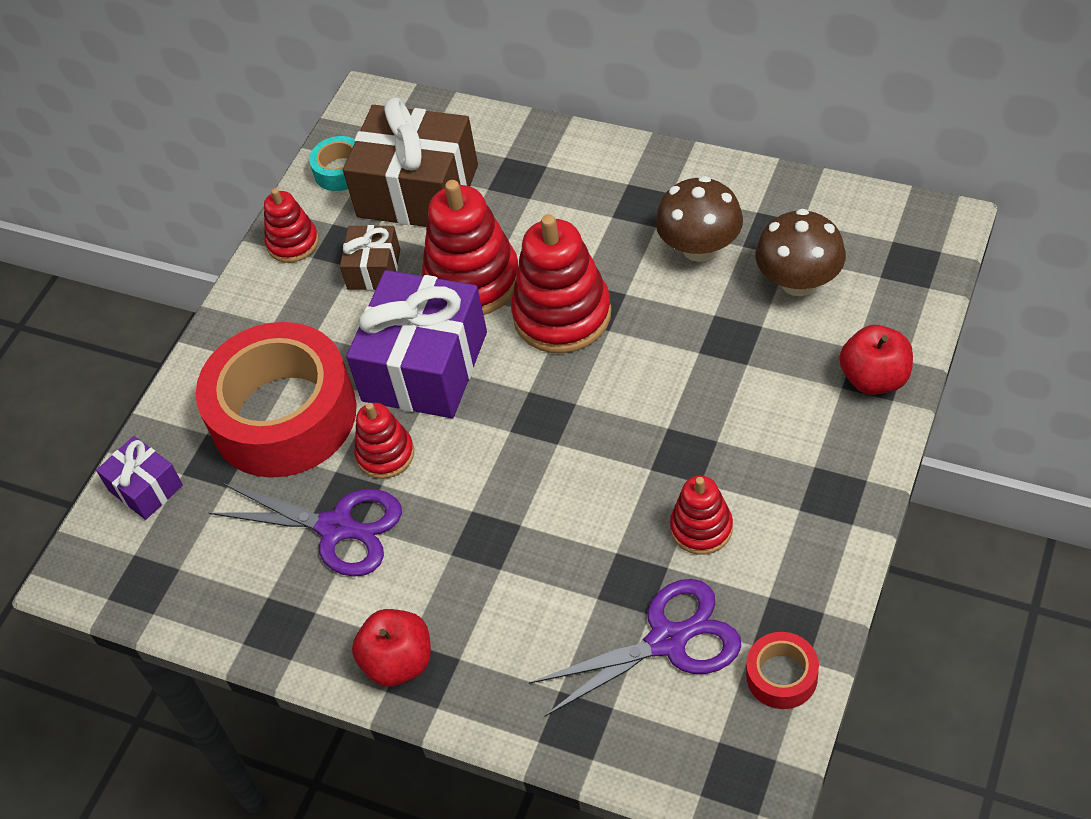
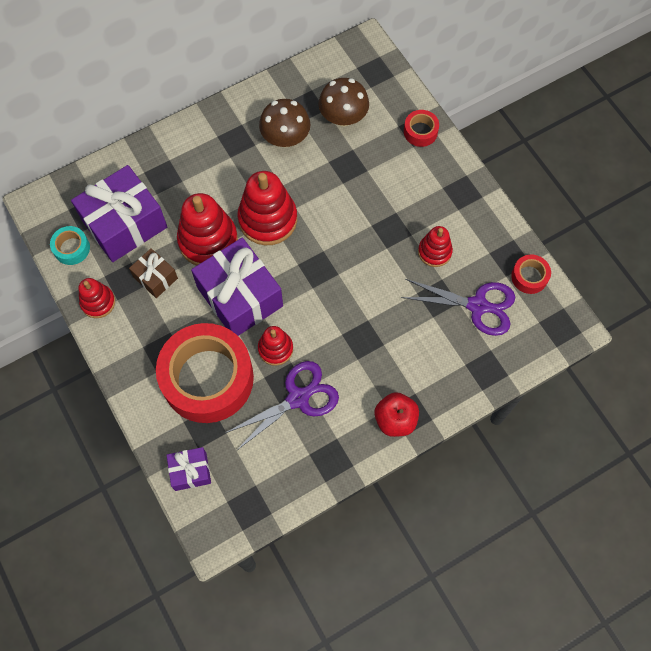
camera: 60 degrees left, 15 degrees up
(418, 191) = (124, 224): brown gift -> purple gift
(667, 641) = (477, 306): purple scissors -> purple scissors turned 90 degrees clockwise
(874, 378) = (420, 132): red apple -> red tape

